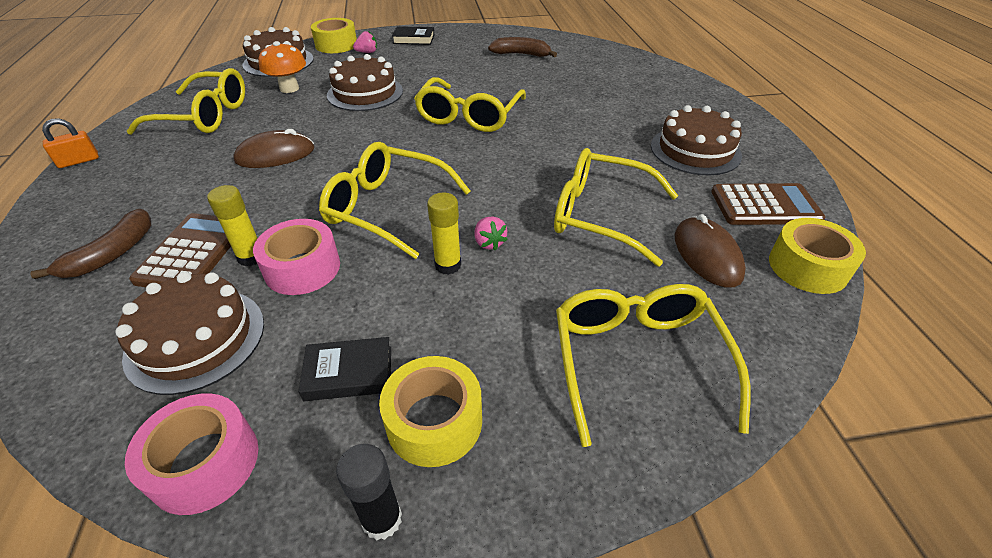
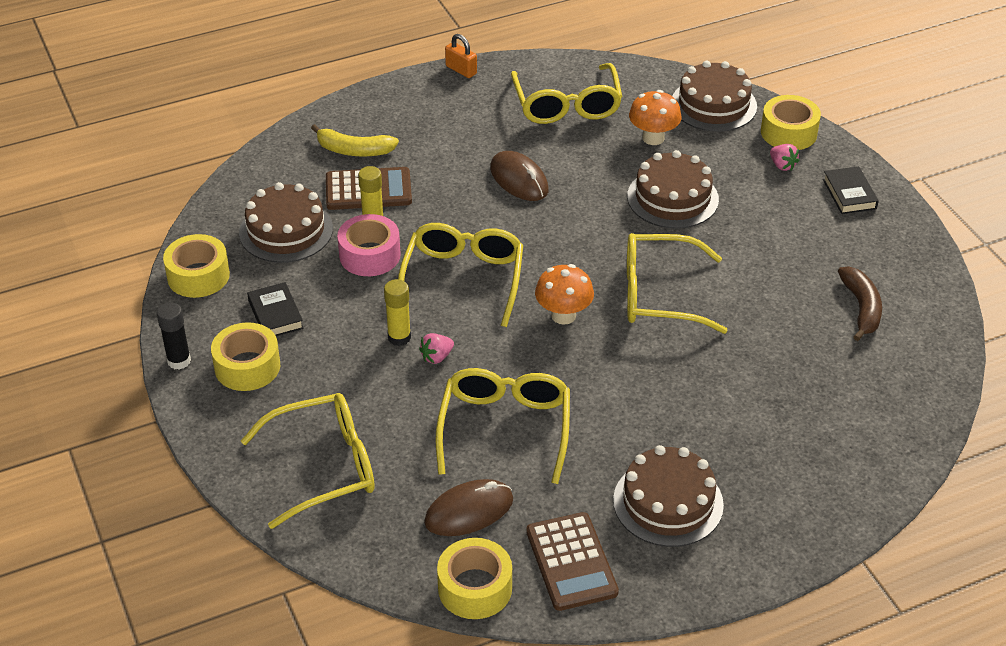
camera: 75 degrees right, 0 degrees up
(112, 254) = (354, 150): brown banana -> yellow banana
(205, 463) = (198, 276): pink tape -> yellow tape
(469, 161) = (563, 315): none -> orange mushroom

